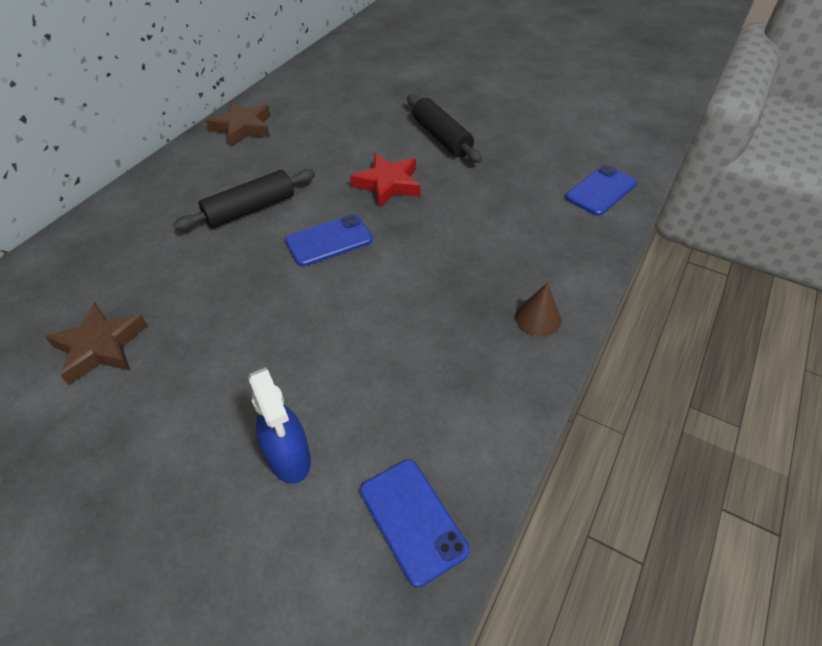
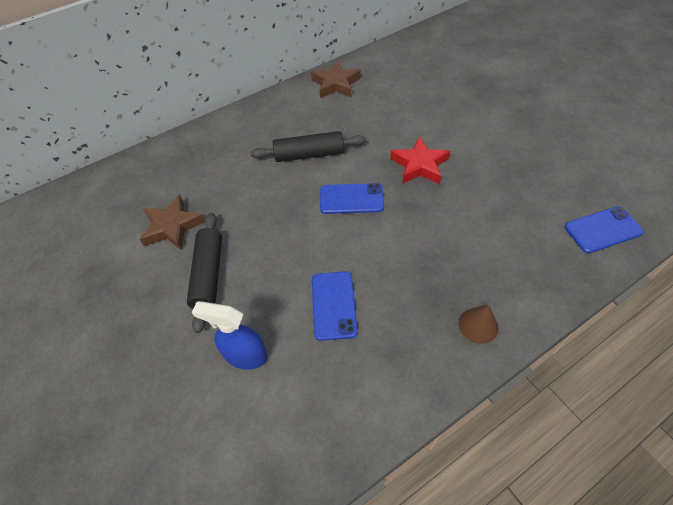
camera: 30 degrees right, 5 degrees up
(289, 457) = (245, 355): blue spray bottle -> blue spray bottle turned 105 degrees clockwise
(412, 520) = (300, 439): blue phone -> blue phone (333, 305)
(441, 138) = (485, 135): black rolling pin -> black rolling pin (209, 275)

